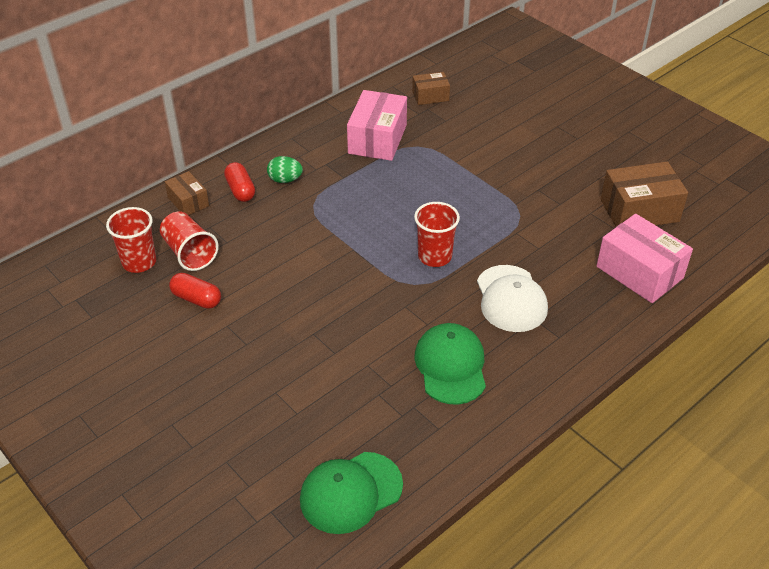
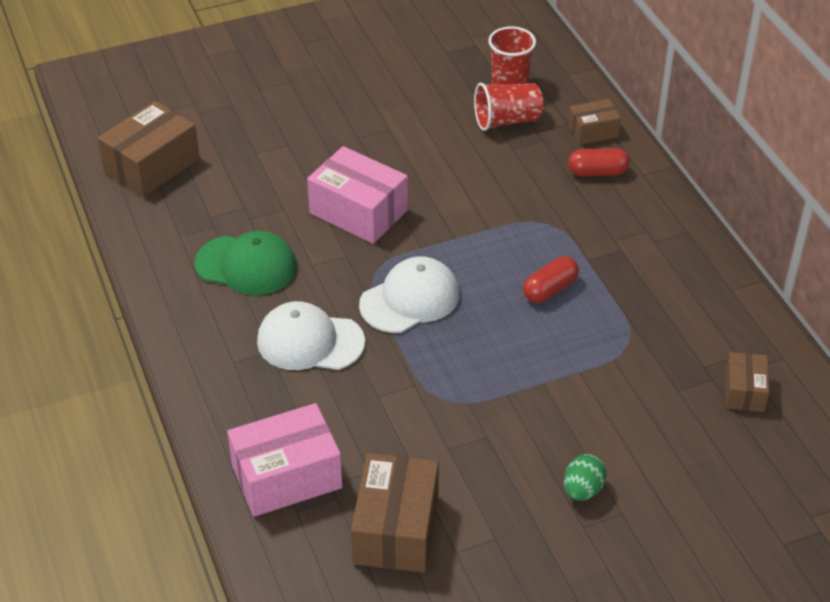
camera: 110 degrees right, 0 degrees up
(196, 299) = (436, 116): red capsule -> red capsule (550, 289)
(285, 180) = (602, 210): green egg -> green egg (582, 490)
(350, 492) = (152, 166): green cap -> brown box
(377, 139) = (656, 309): pink box -> pink box (358, 212)
(434, 256) = (410, 299): red cup -> white cap

